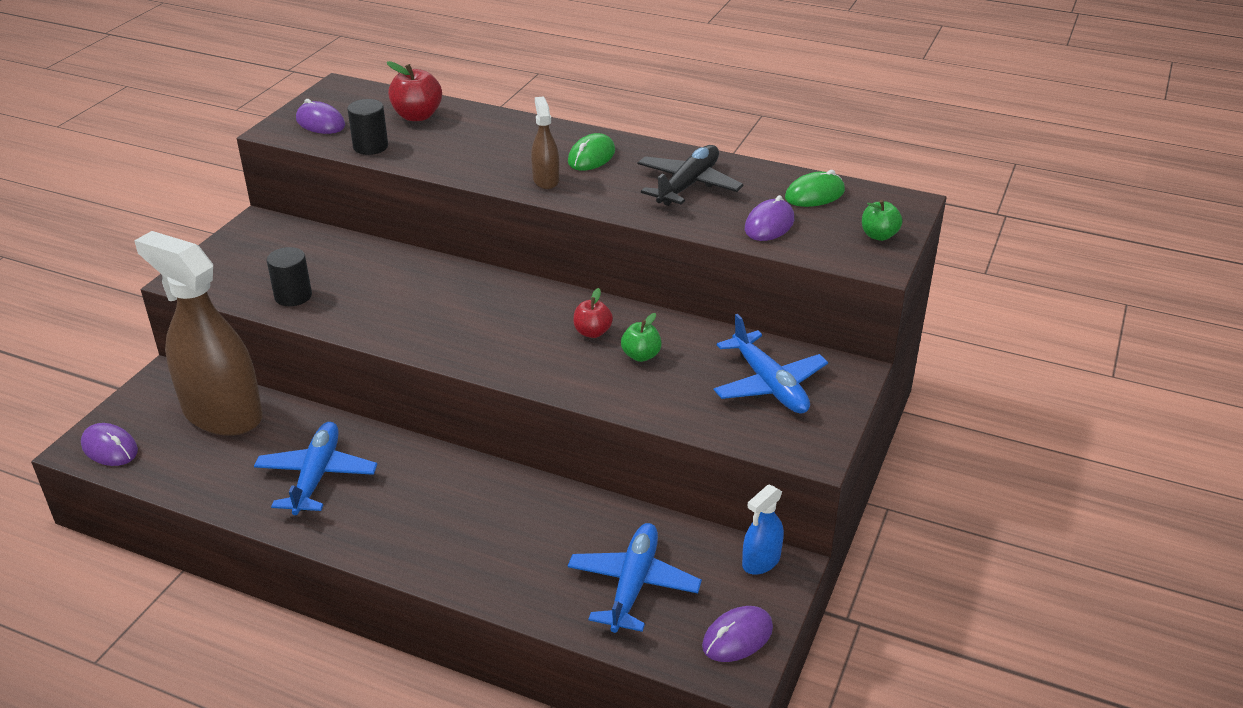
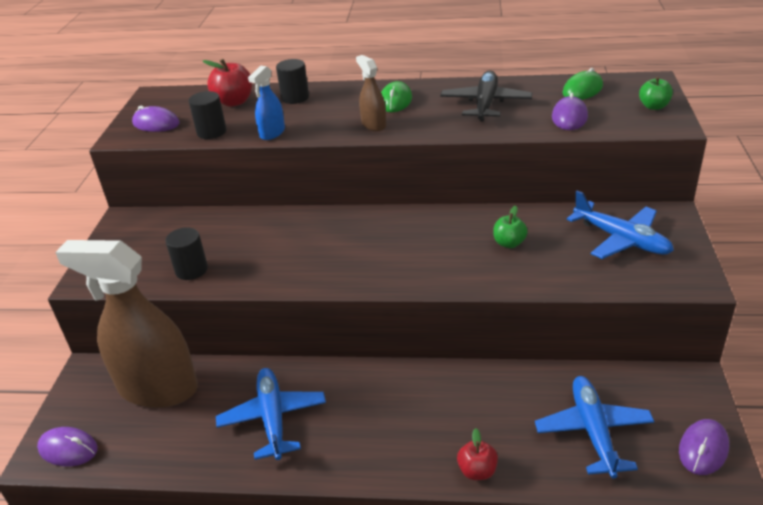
camera: 15 degrees left, 0 degrees up
(485, 126) = (295, 98): none -> black cylinder
(592, 332) = (458, 235): red apple -> red apple (477, 471)
(761, 561) = (674, 381): blue spray bottle -> blue spray bottle (272, 133)

